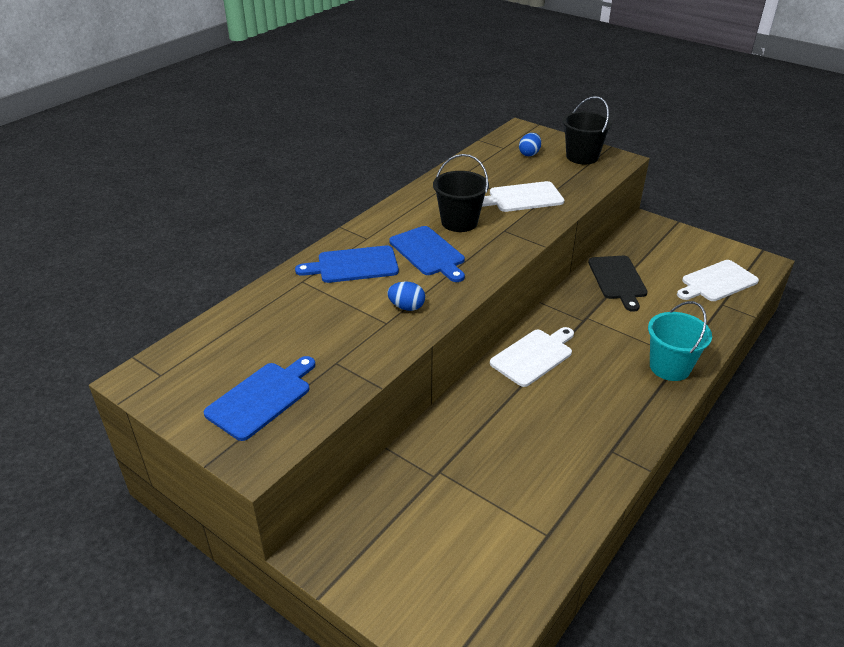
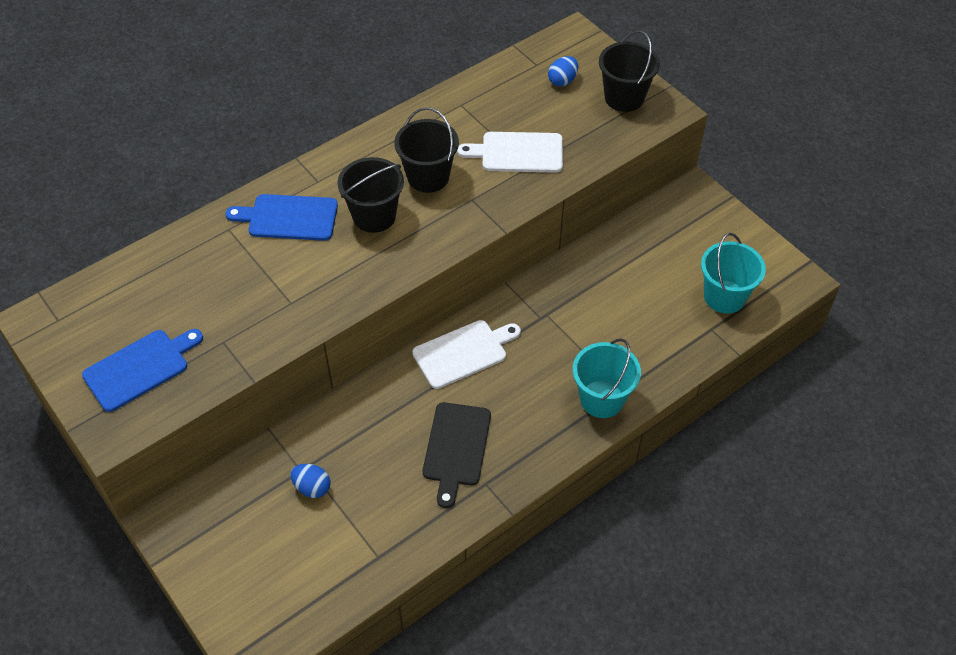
camera: 15 degrees right, 15 degrees up
(406, 307) = (319, 286): blue egg -> blue egg (312, 487)
(428, 253) = (374, 216): blue cutting board -> black bucket
(617, 280) = (609, 269): black cutting board -> black cutting board (456, 448)
(717, 282) = (724, 297): white cutting board -> turquoise bucket

